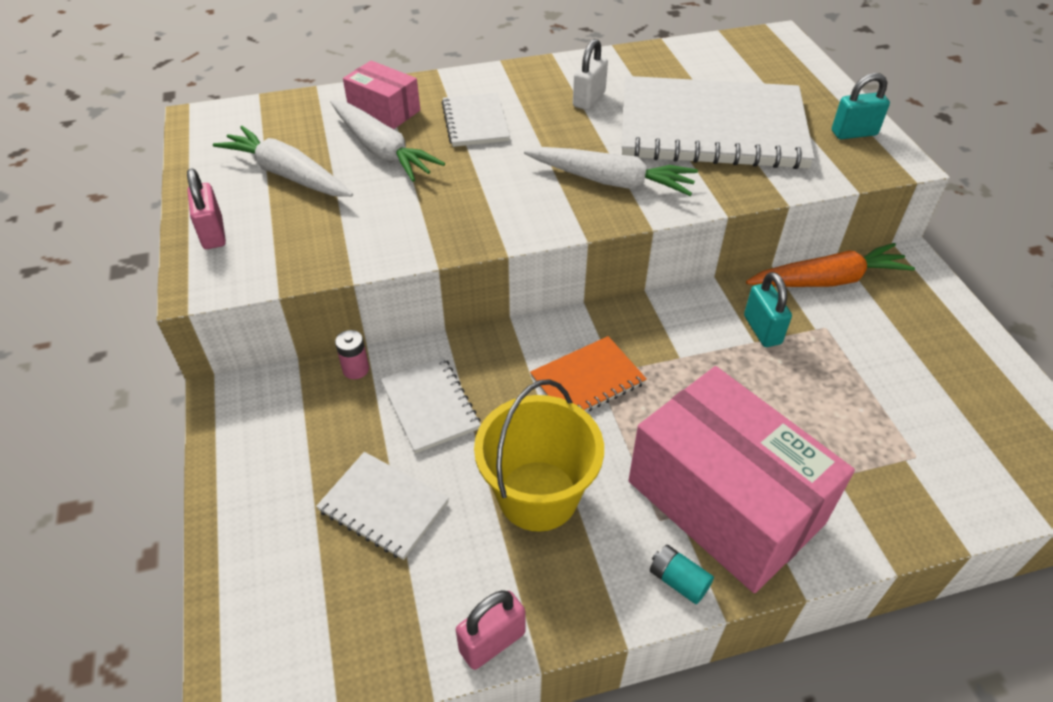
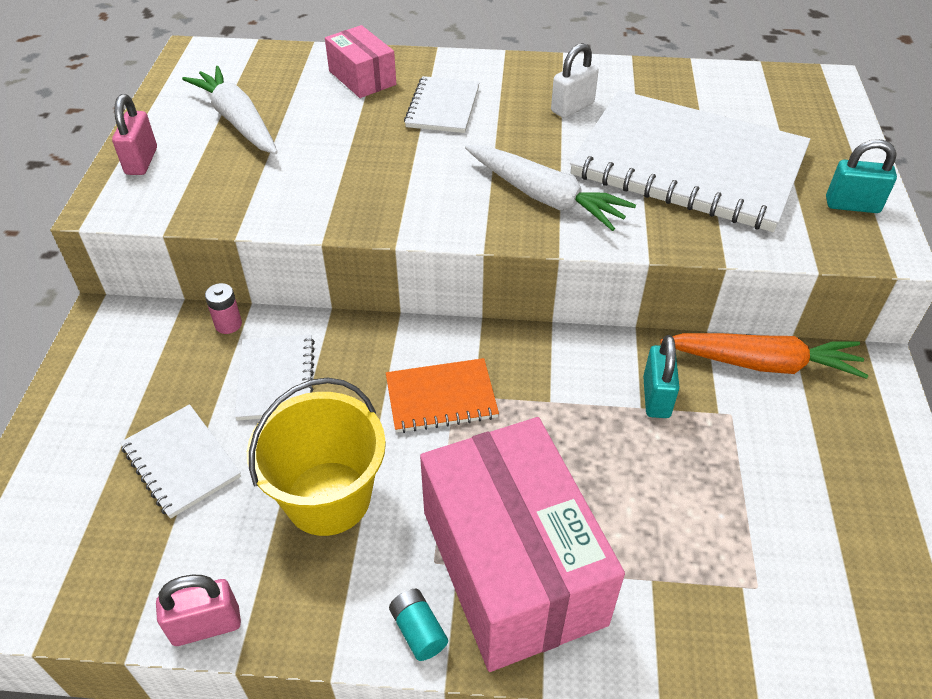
camera: 20 degrees right, 0 degrees up
(382, 150) = (337, 116): white carrot -> none

